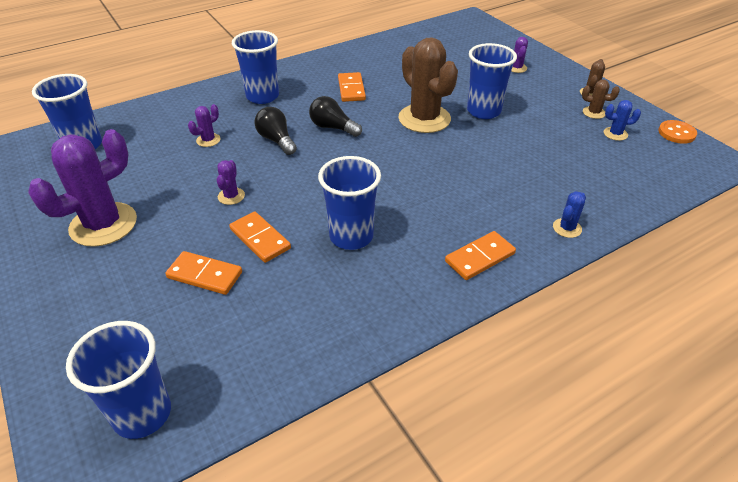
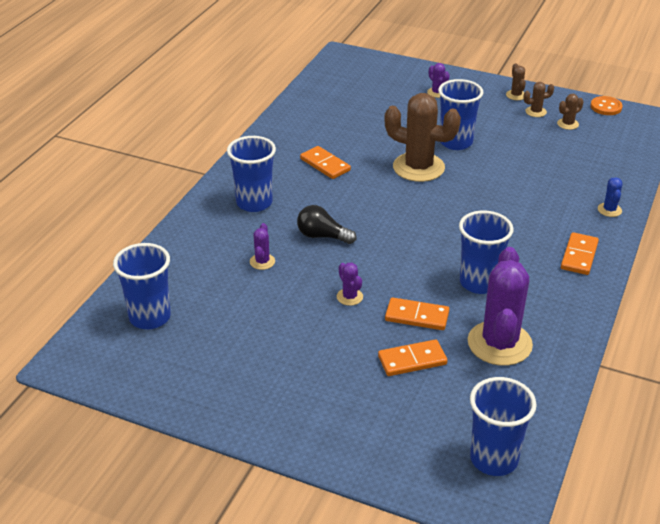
camera: 35 degrees left, 5 degrees down
(103, 224) = (276, 367): purple cactus -> purple cactus (499, 343)
(333, 127) = (355, 205): black light bulb -> none
(615, 134) = (567, 124): blue cactus -> brown cactus

